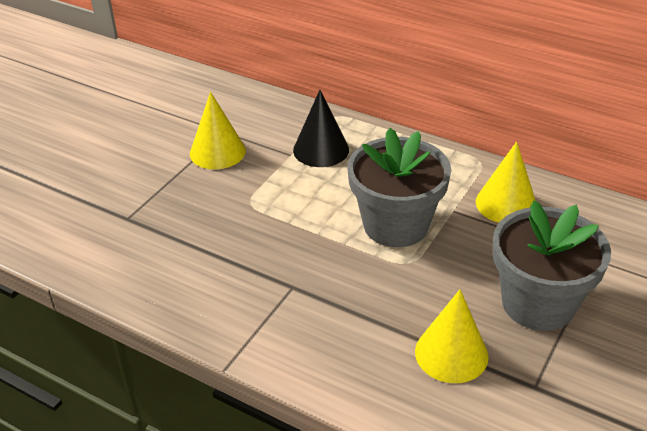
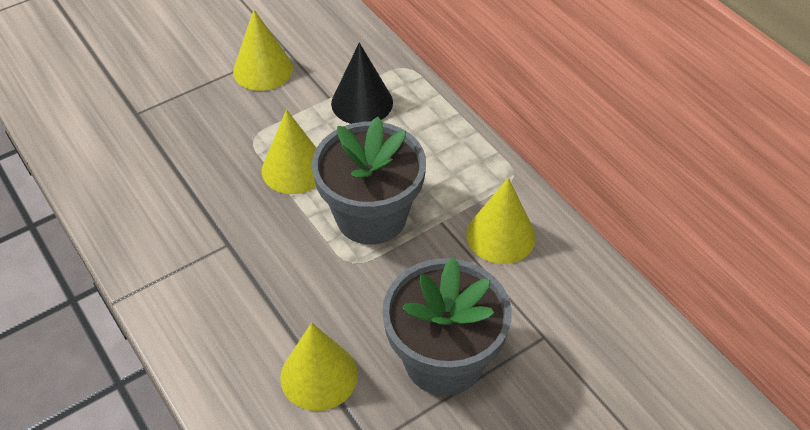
camera: 25 degrees right, 10 degrees up
(304, 213) = (294, 169): none -> yellow cone

